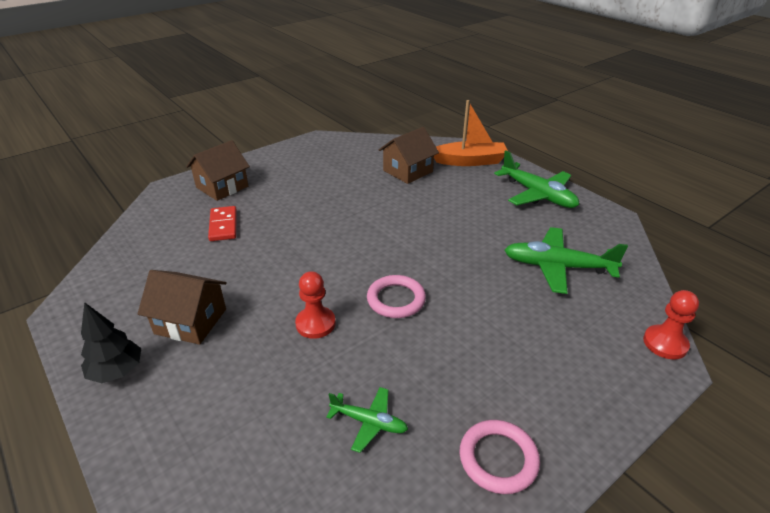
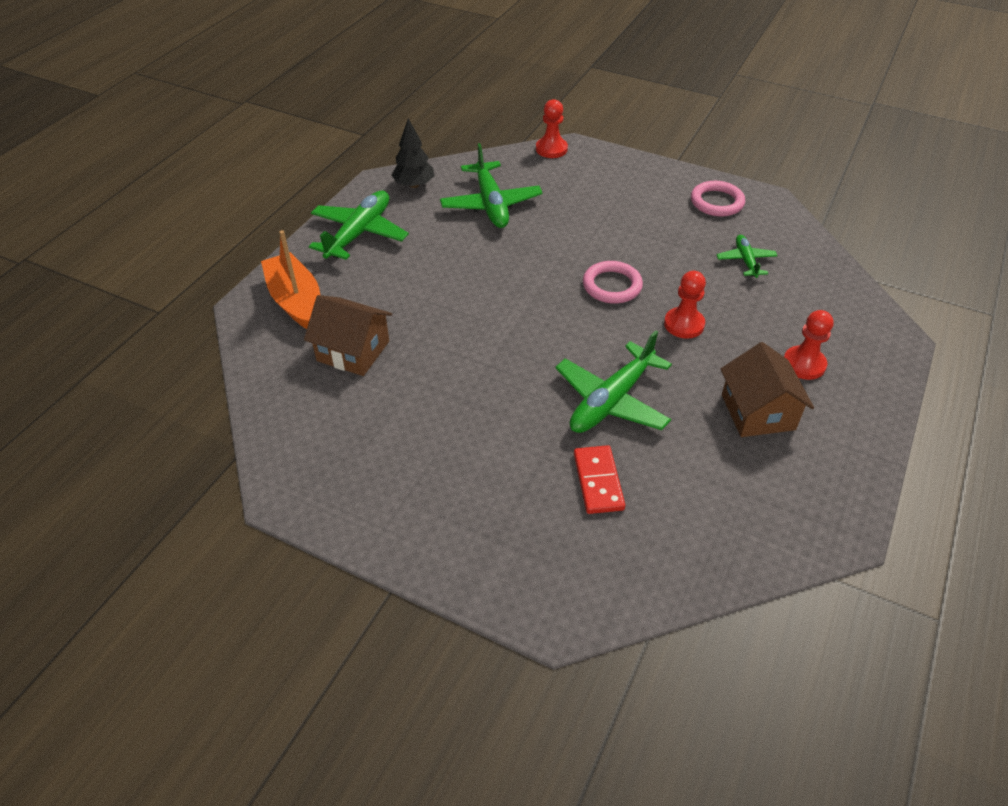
camera: 115 degrees left, 10 degrees up
(117, 372) = (851, 427): black tree -> black tree (414, 185)
(201, 382) = (804, 364): none -> red pawn
(222, 187) = (510, 543): brown house -> none
(223, 225) = (598, 481): red domino -> red domino turned 60 degrees counterclockwise
(276, 253) = (611, 400): none -> green plane

